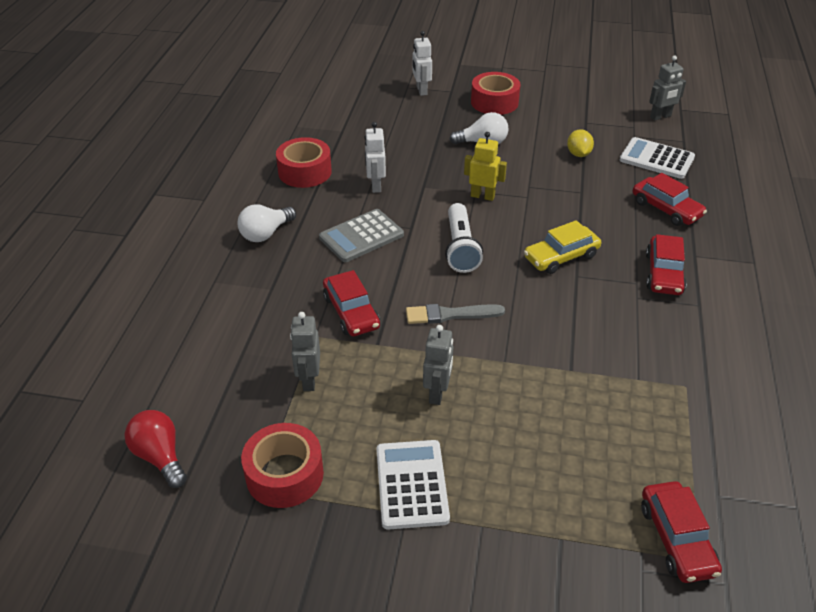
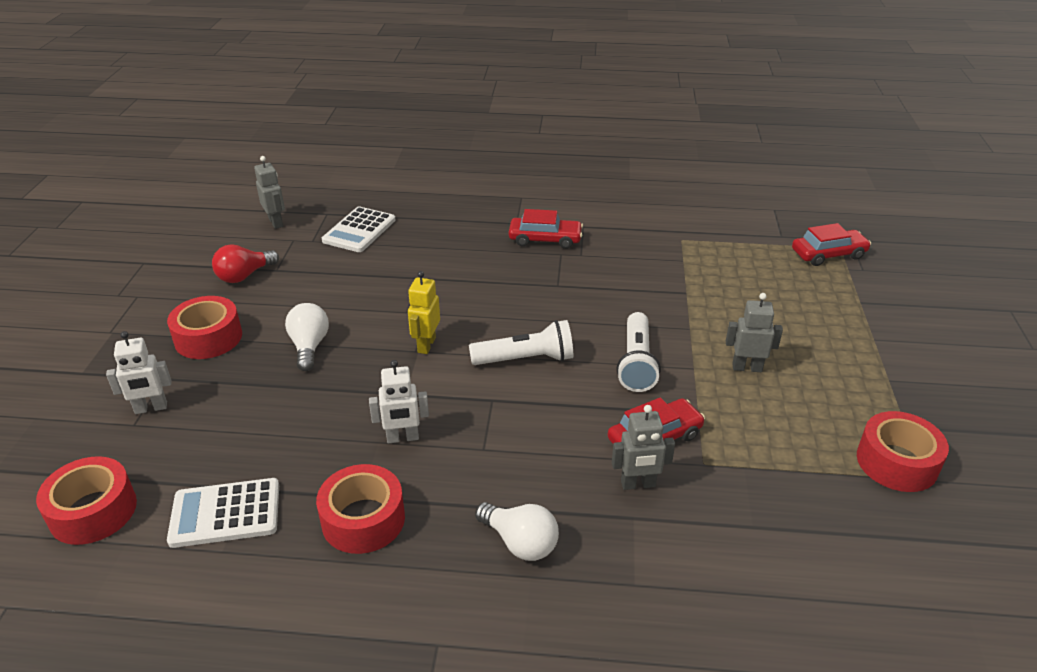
camera: 95 degrees left, 5 degrees down
(160, 456) = (936, 571): red light bulb -> red light bulb (244, 276)
(309, 380) = (770, 460): grey robot -> grey robot (638, 484)
(337, 85) = (93, 511): none -> red tape
(361, 236) = (514, 442): grey calculator -> none
(411, 484) = (858, 378): white calculator -> white calculator (225, 513)
(450, 315) = (636, 363): grey brush -> white flashlight
(561, 257) = (530, 293): yellow car -> none
(578, 154) = (344, 277): yellow lemon -> none
(666, 209) = (447, 231): red car -> none

